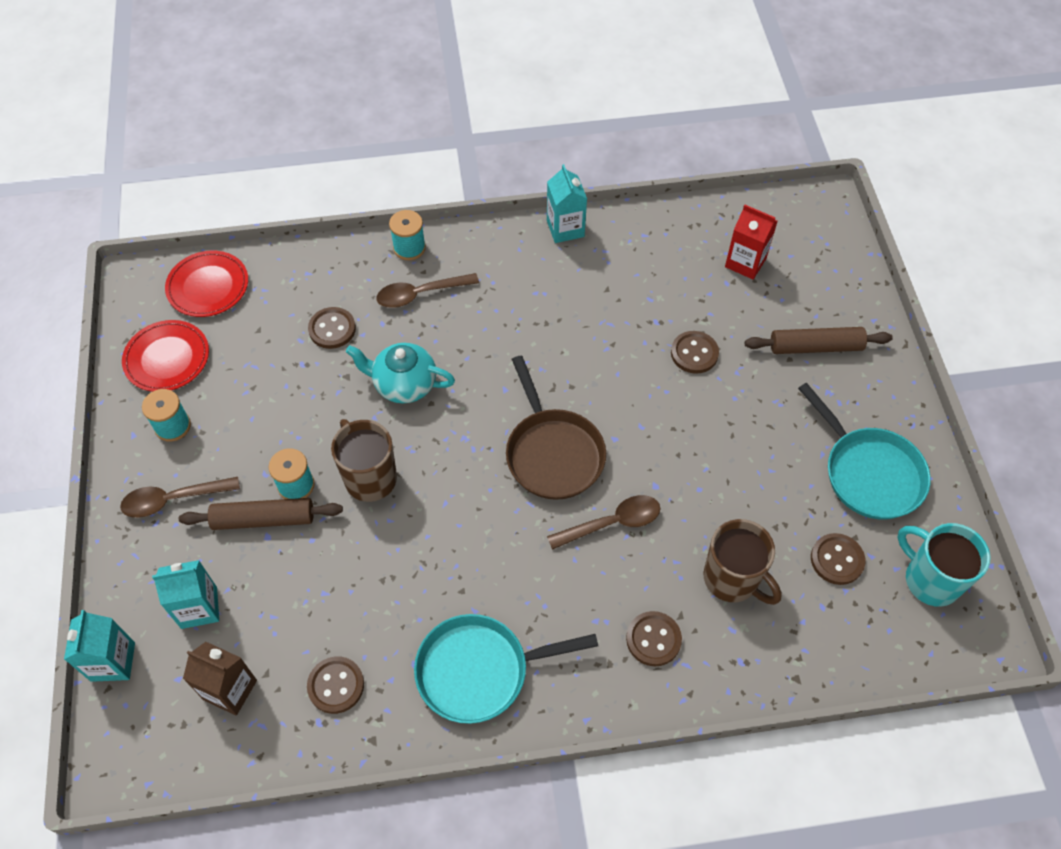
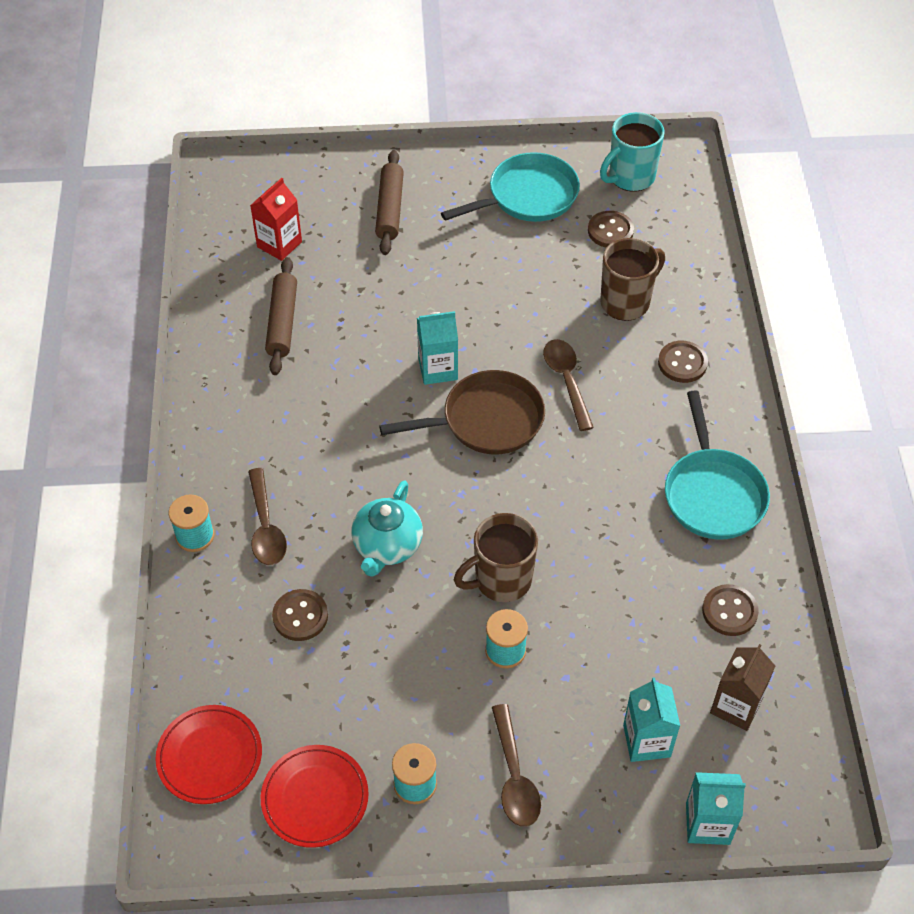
camera: 85 degrees left, 5 degrees down
(264, 519) = (544, 681): brown rolling pin -> brown rolling pin (282, 322)
(565, 228) = (200, 386): turquoise carton -> turquoise carton (438, 369)
(694, 353) = (384, 298): brown button -> none

